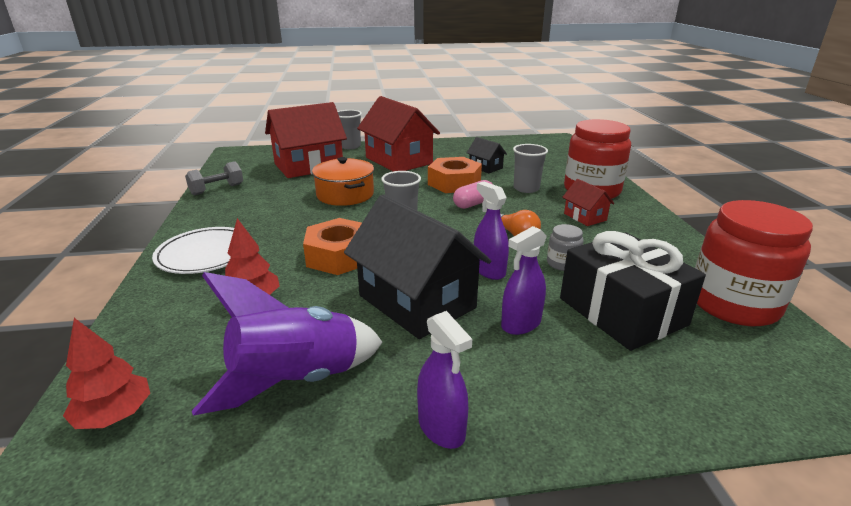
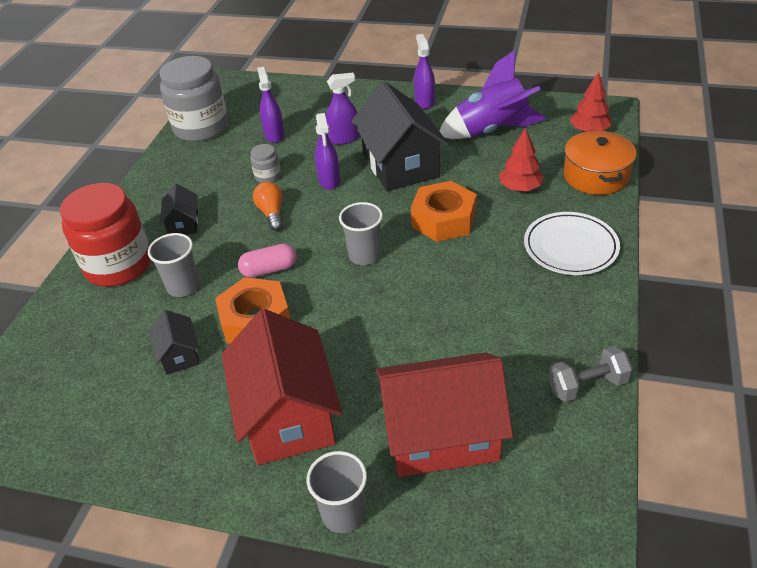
camera: 155 degrees left, 15 degrees up
(345, 195) = (408, 326): orange pot -> orange pot (596, 176)
(585, 217) = (183, 224): red house -> black house
(622, 311) = (274, 135): black gift -> purple spray bottle
(733, 304) = (201, 128): red jar -> grey jar

